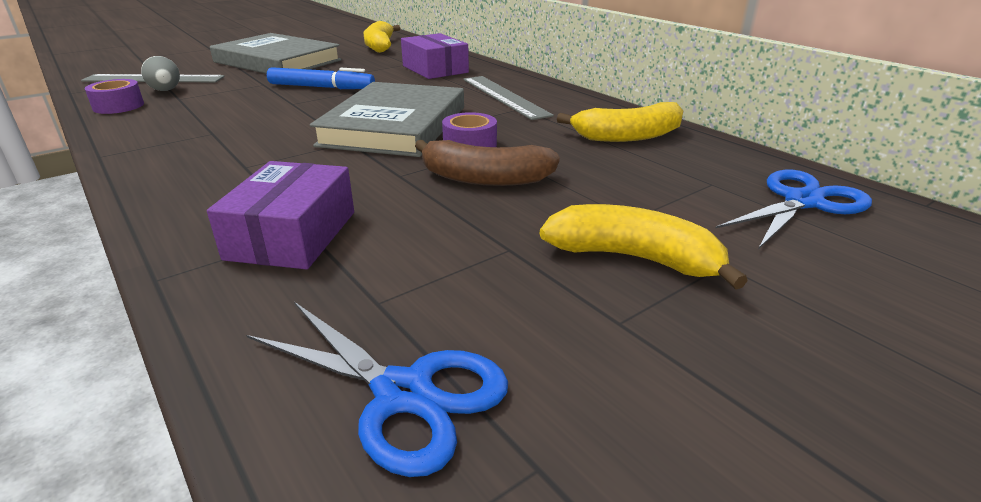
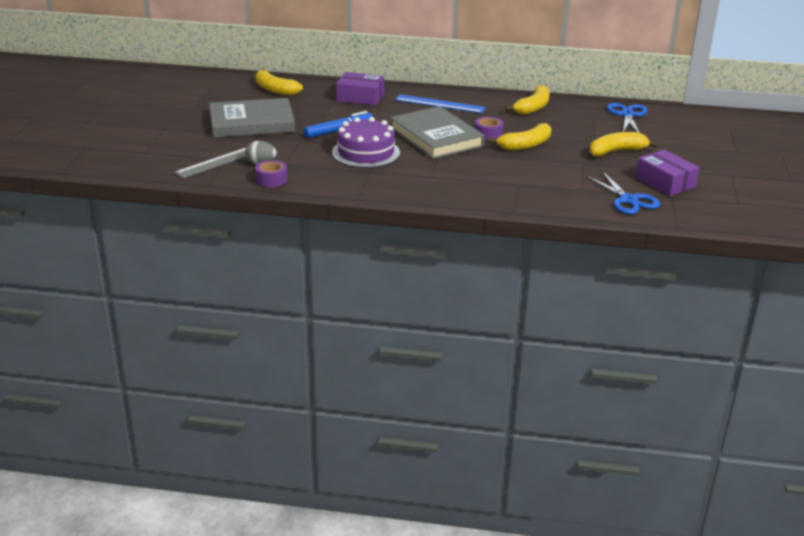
camera: 45 degrees left, 0 degrees up
(274, 114) = (366, 152): none -> purple cake
(292, 235) = (517, 187): purple box -> purple box (665, 182)
(403, 393) = (628, 200): blue scissors -> blue scissors turned 75 degrees clockwise
(484, 178) = (525, 145): brown banana -> yellow banana
(504, 96) = (440, 104): grey ruler -> blue ruler

